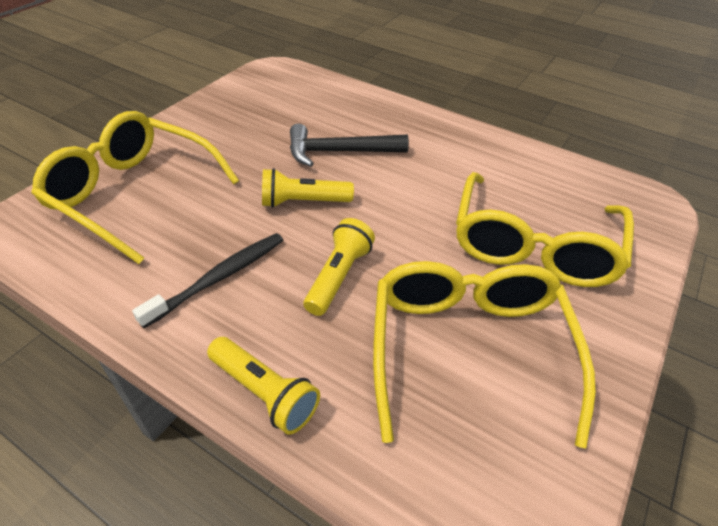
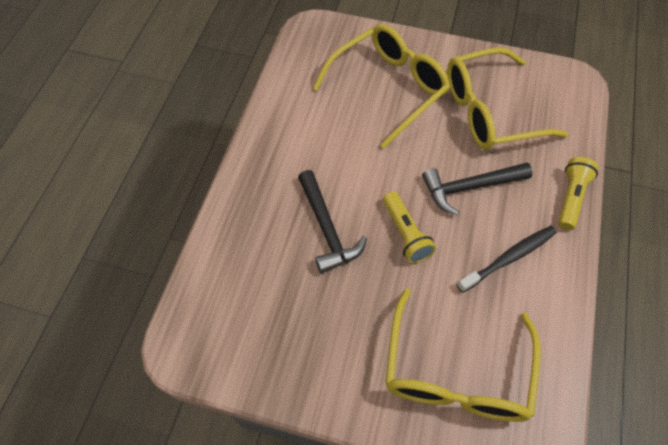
camera: 105 degrees left, 15 degrees up
(219, 278) = (508, 258): black toothbrush -> black toothbrush turned 120 degrees clockwise
(338, 276) = (469, 187): yellow flashlight -> black hammer
(533, 246) = (389, 88): yellow glasses -> yellow glasses turned 45 degrees counterclockwise

